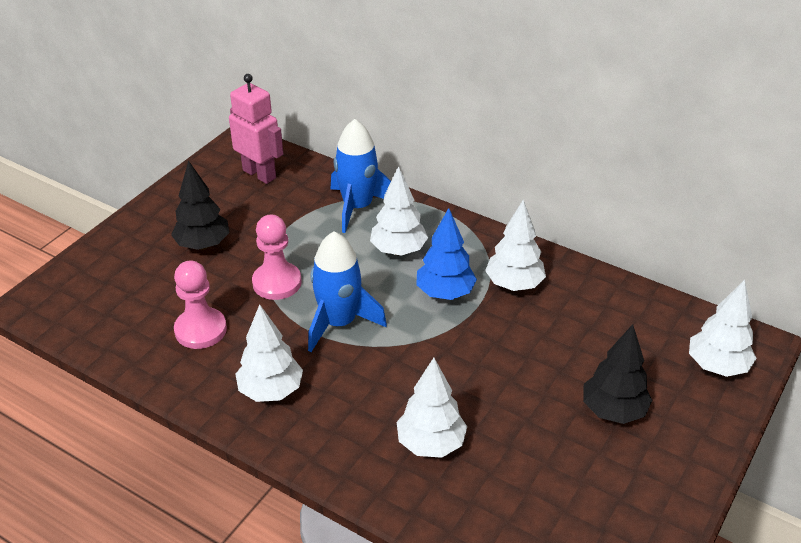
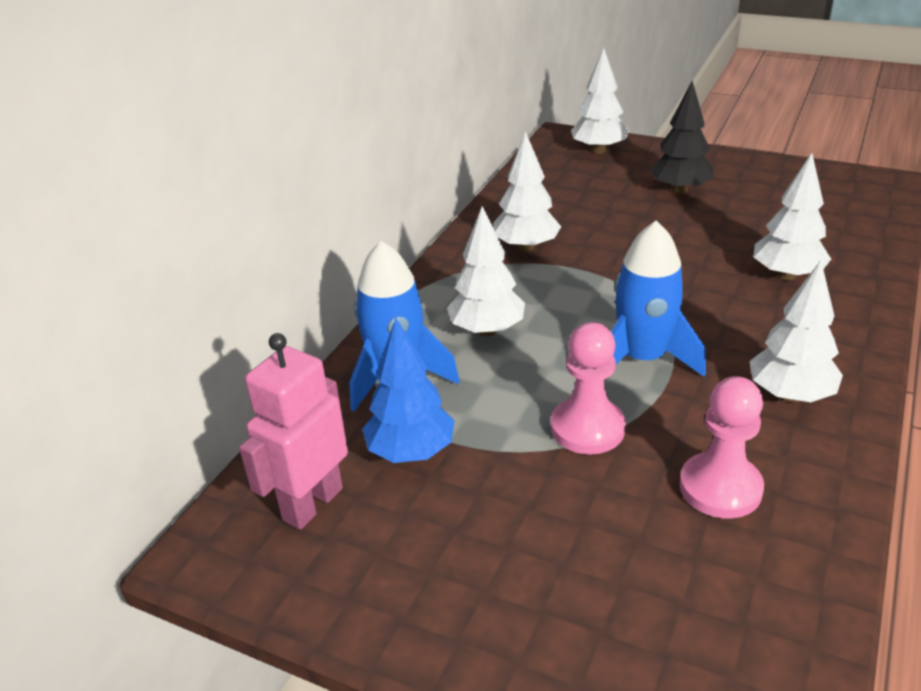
camera: 95 degrees left, 5 degrees down
(203, 245) = (523, 534): black tree -> none
(445, 293) = (556, 288): blue tree -> blue tree (411, 452)

